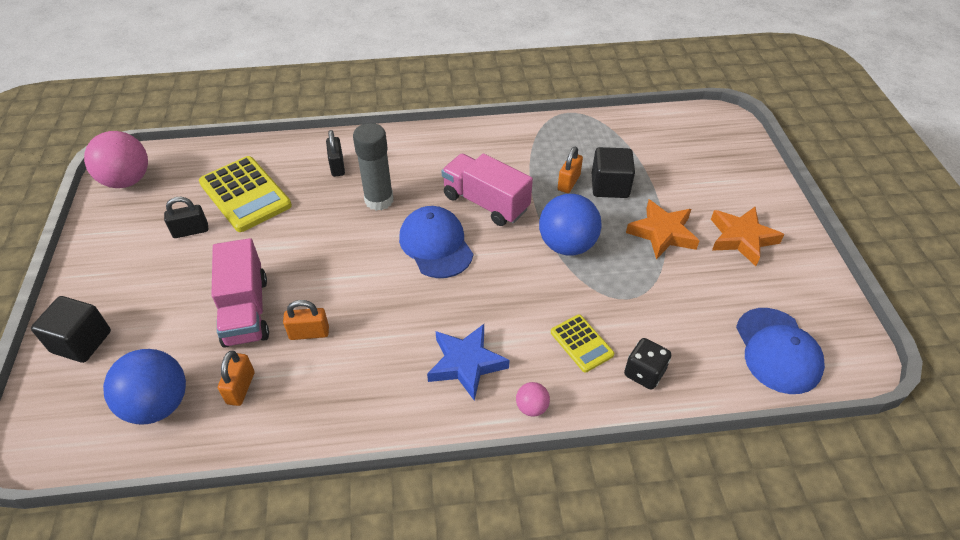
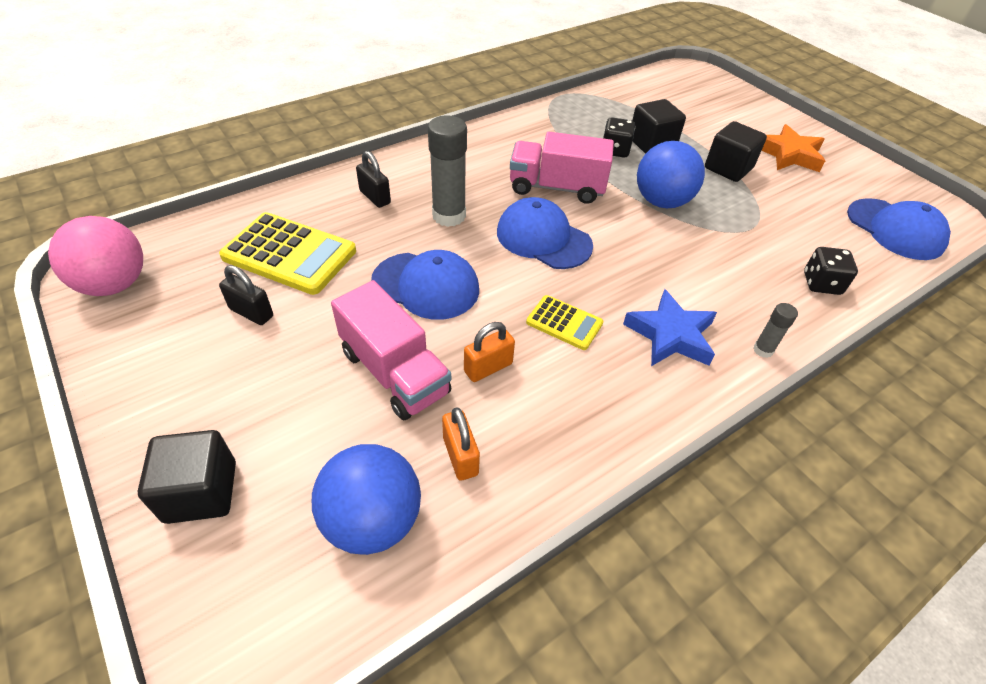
camera: 30 degrees left, 0 degrees up
(191, 231) = (251, 312): black padlock -> black padlock turned 75 degrees clockwise
(317, 253) = (426, 286): none -> blue cap
(531, 407) = (763, 350): pink ball -> grey glue stick
(568, 182) = (615, 150): orange padlock -> black dice
(581, 343) = (751, 278): yellow calculator -> yellow calculator (564, 323)
(662, 233) = (728, 168): orange star -> black cube

